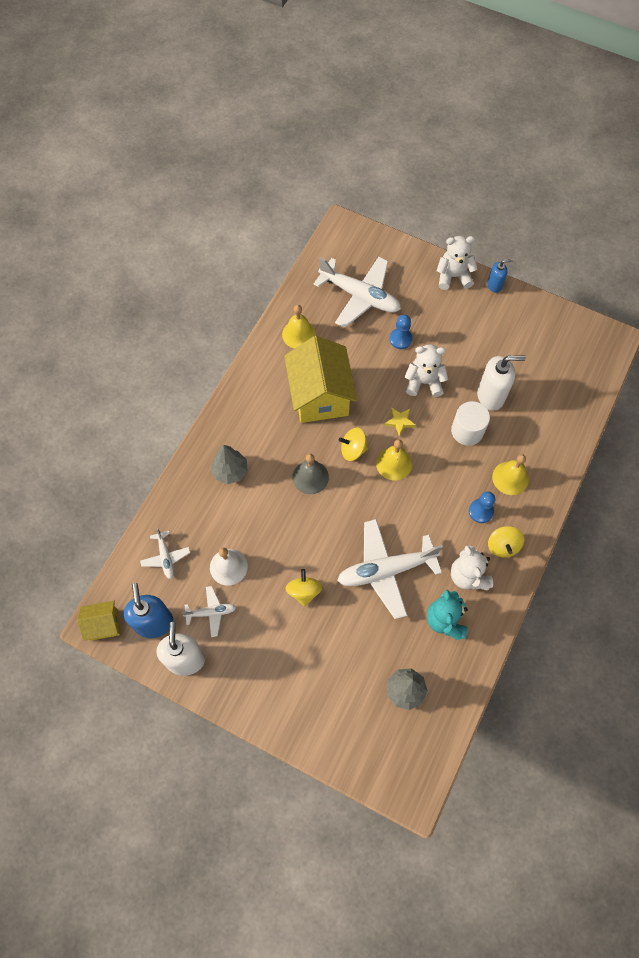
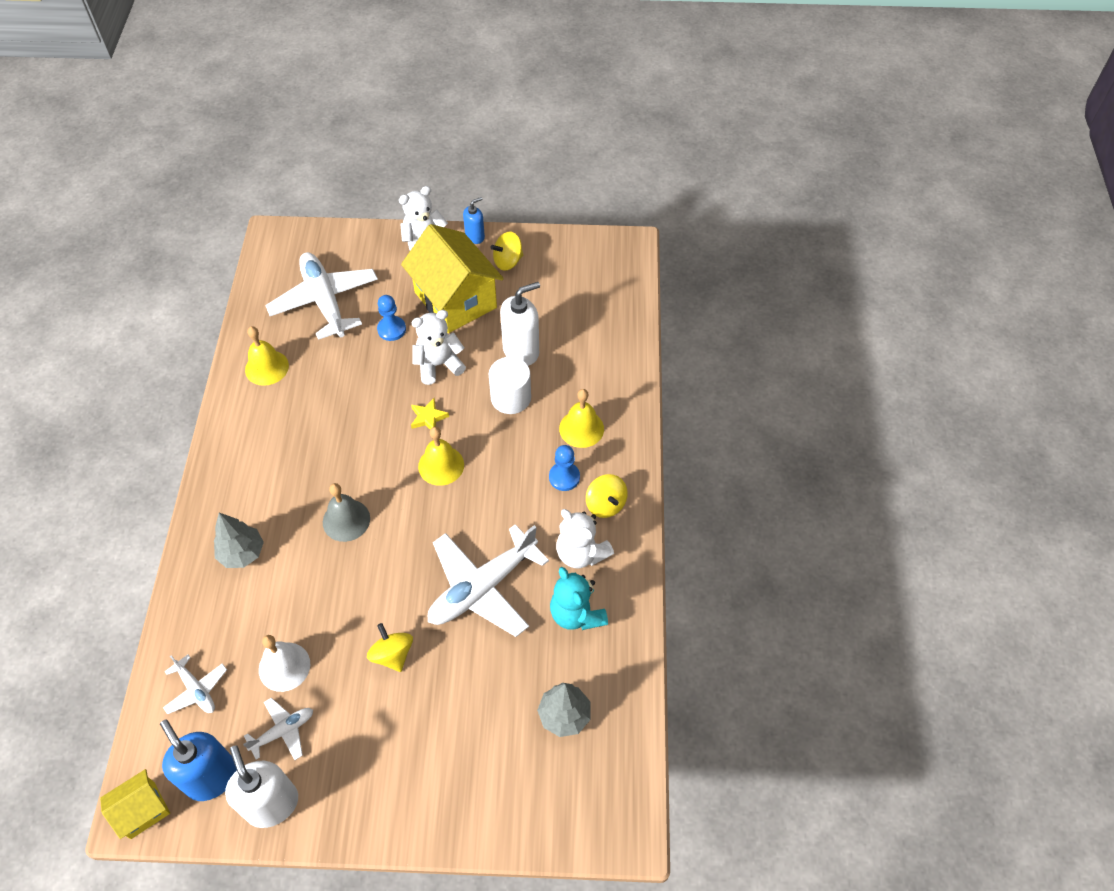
camera: 25 degrees left, 10 degrees down
(320, 395) = (320, 425): yellow house -> yellow house (455, 300)
(353, 449) = (385, 469): yellow spinning top -> yellow spinning top (508, 261)
(360, 296) = (324, 301): white plane -> white plane turned 120 degrees counterclockwise

